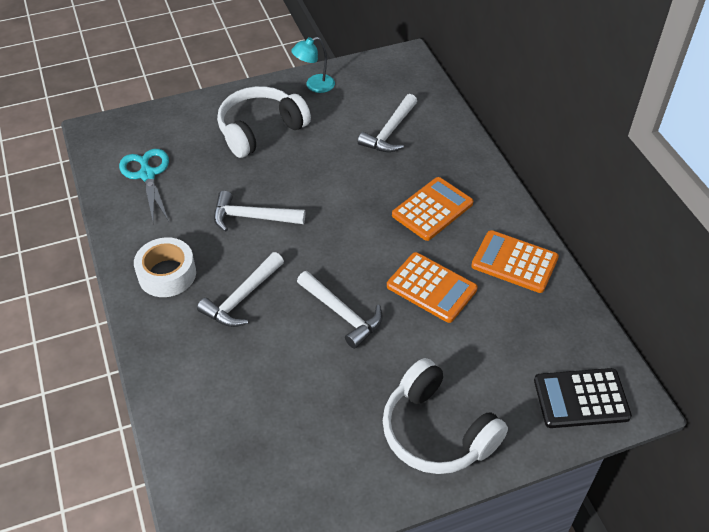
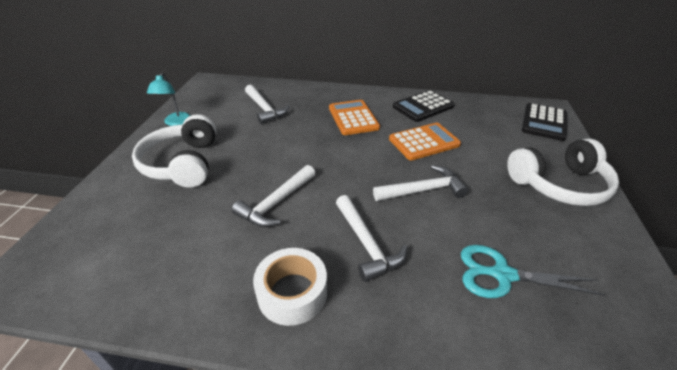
camera: 60 degrees left, 10 degrees down
(147, 174) = (137, 259): turquoise scissors -> turquoise scissors (502, 274)
(514, 262) = (423, 106): orange calculator -> black calculator

